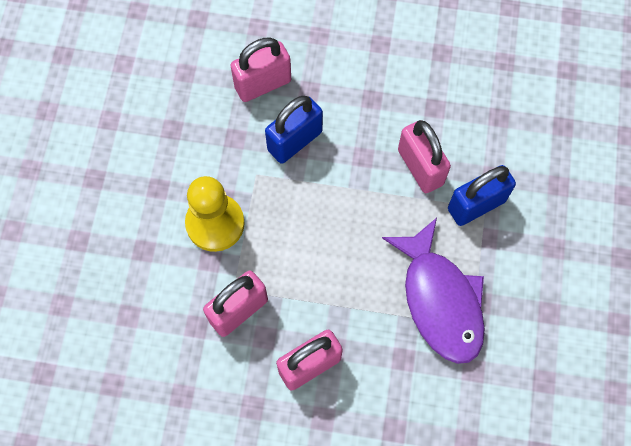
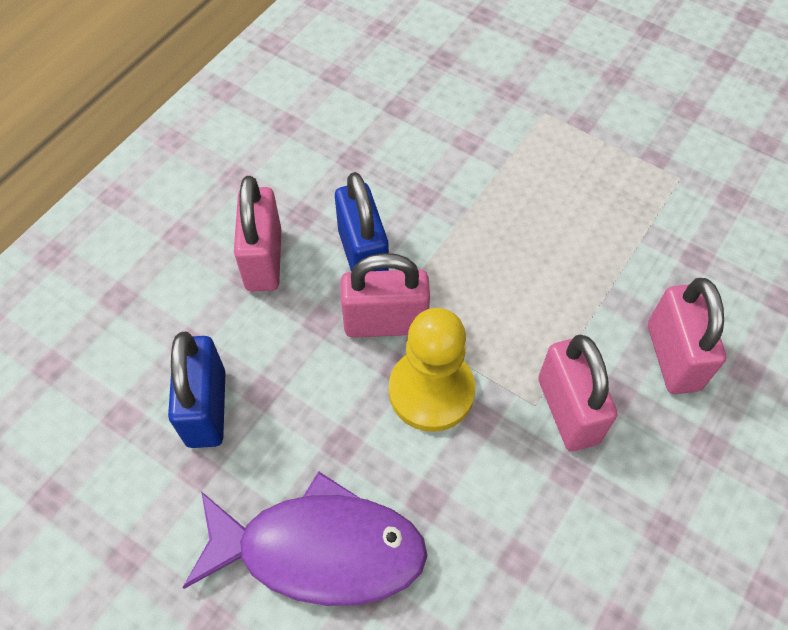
camera: 65 degrees left, 10 degrees down
(420, 167) = (465, 148): pink padlock -> pink padlock (385, 322)
(440, 300) = (638, 194): purple fish -> purple fish (319, 549)
(476, 205) = (537, 118): blue padlock -> blue padlock (206, 408)

